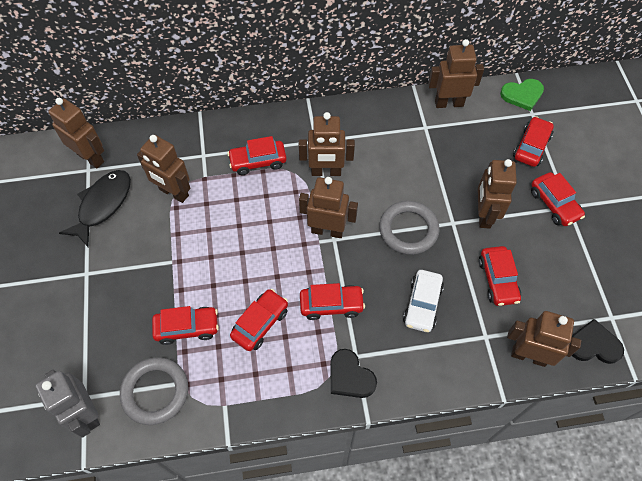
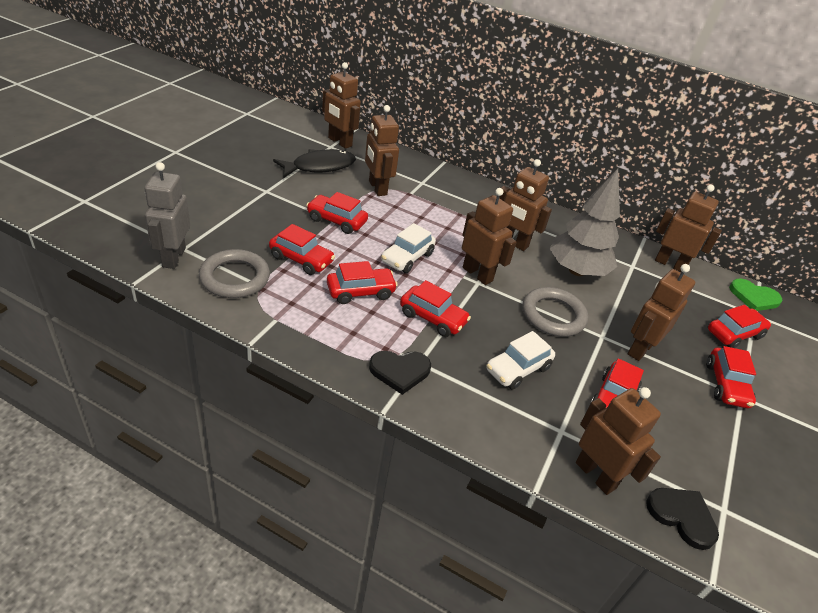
camera: 30 degrees right, 20 degrees down
(91, 158) = (339, 142): brown robot -> brown robot turned 150 degrees clockwise
(258, 161) = (461, 207): red car -> red car (336, 221)
(263, 256) = (407, 258): none -> white car
(350, 376) = (400, 371): black heart -> black heart turned 90 degrees counterclockwise
(392, 166) = (576, 271): none -> grey tree

